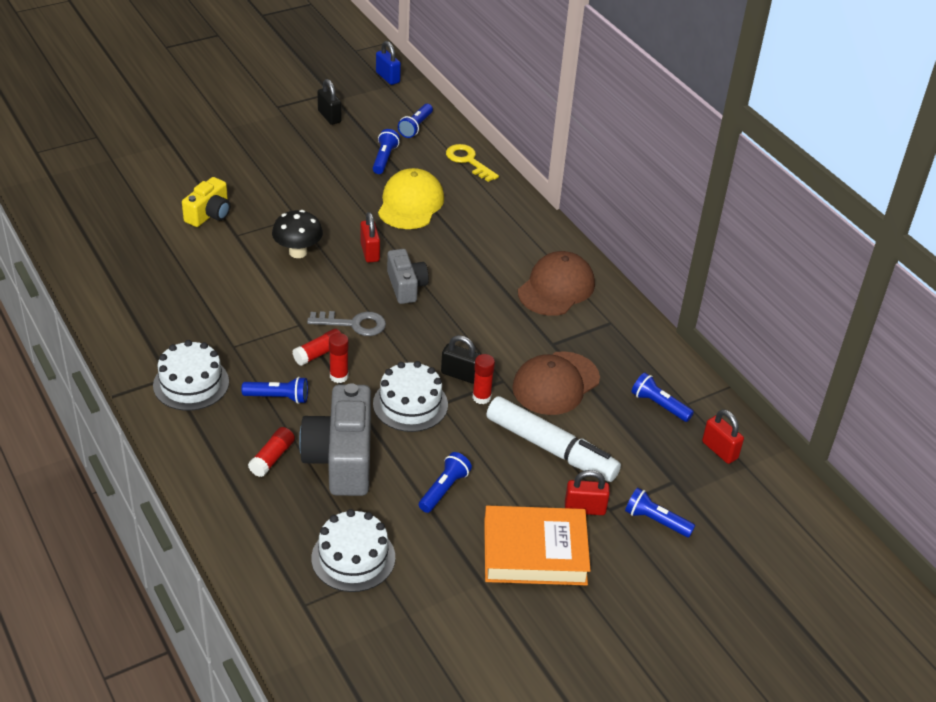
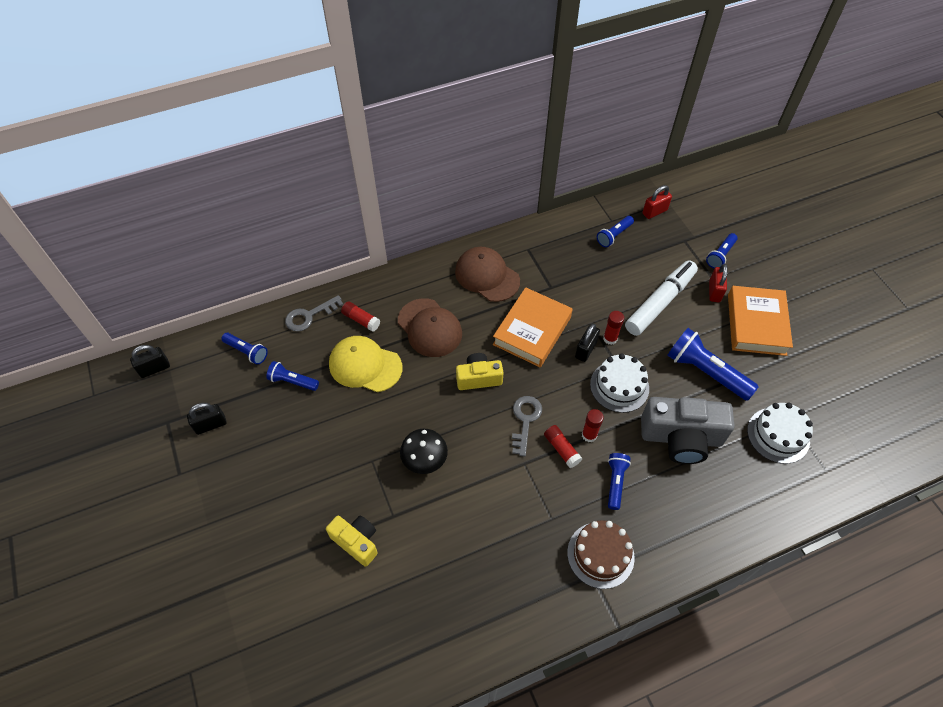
camera: 80 degrees left, 15 degrees up
(191, 383) = (600, 555): white cake -> brown cake
(272, 458) = (684, 488): red glue stick -> red glue stick (361, 320)
(370, 252) = (430, 402): red padlock -> none
(387, 77) = (155, 369): blue padlock -> black padlock
(406, 286) = (478, 378): grey camera -> yellow camera
(444, 489) = (705, 371): blue flashlight -> blue flashlight, size x1.78
(468, 161) = (309, 316): yellow key -> grey key
(480, 328) = (532, 331): none -> orange book
(555, 383) = (594, 291): brown cap -> brown cap (429, 328)

